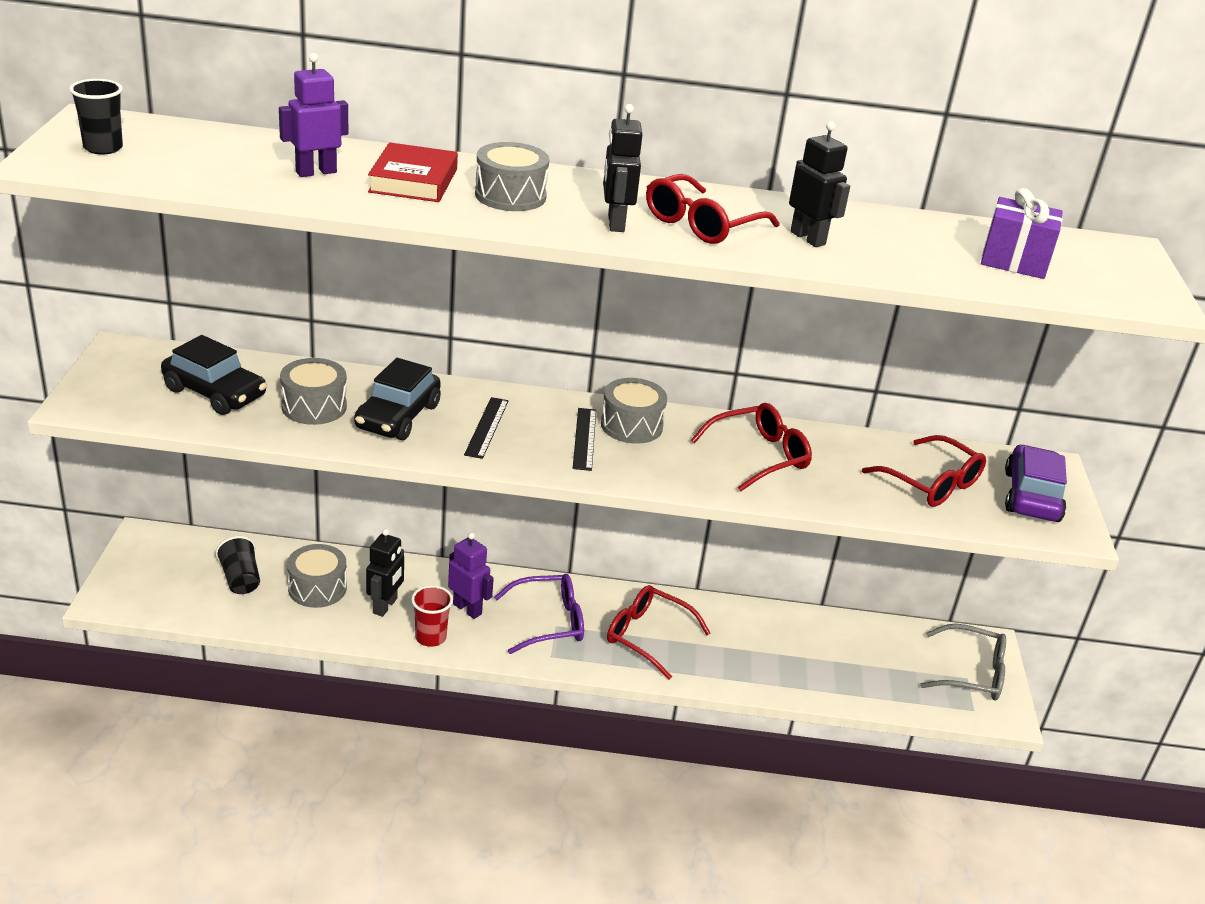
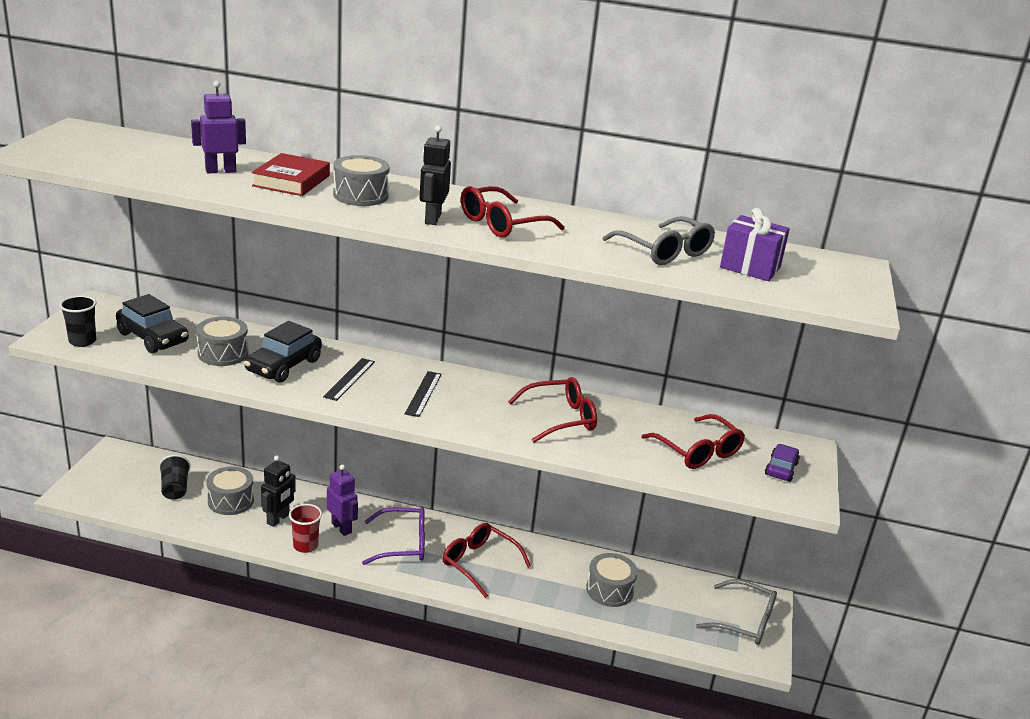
camera: 10 degrees right, 5 degrees down
(103, 148) = (73, 146): black cup -> black cup (82, 341)
(631, 425) = (465, 387): grey drum -> grey drum (609, 590)
(808, 238) = (584, 239): black robot -> none
(908, 247) = (664, 251): none -> grey glasses
(1031, 496) = (781, 469): purple car -> purple car, size x0.59

